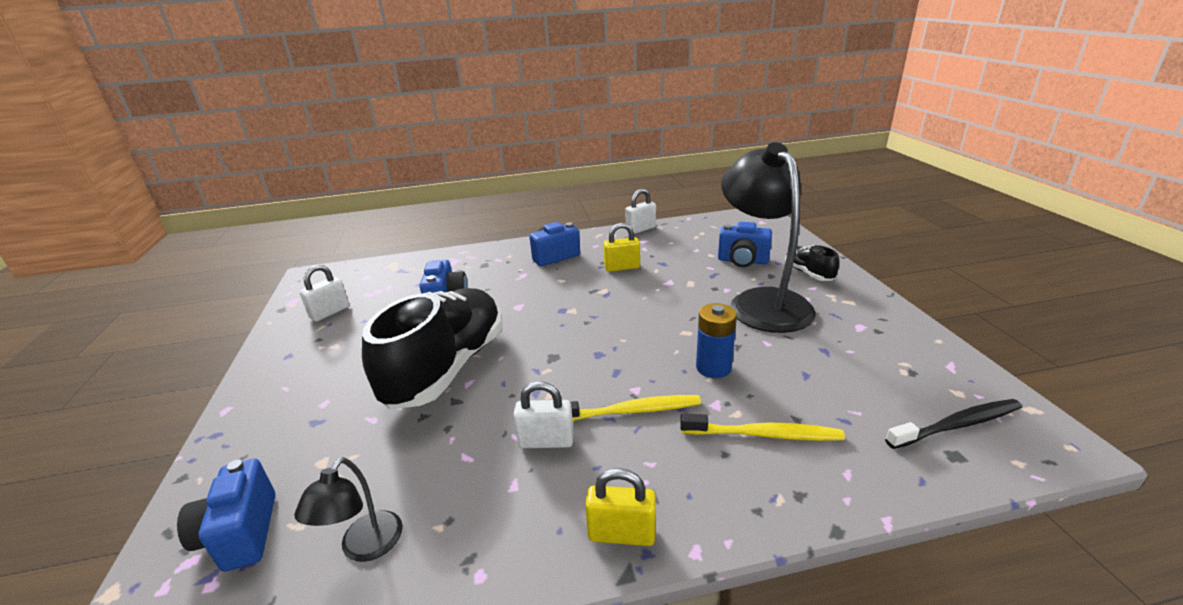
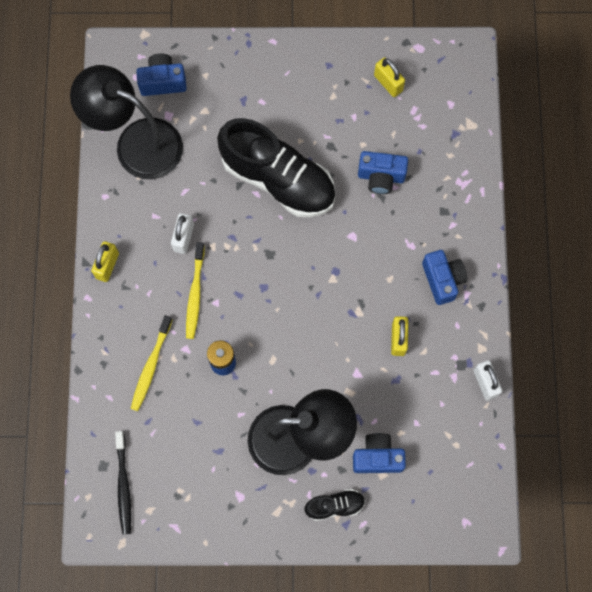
camera: 100 degrees right, 45 degrees up
(330, 312) = (388, 83): white padlock -> yellow padlock
(365, 547) = (136, 143): black lamp -> black lamp, size x2.19
(742, 261) = (377, 457): blue camera -> blue camera turned 60 degrees clockwise

